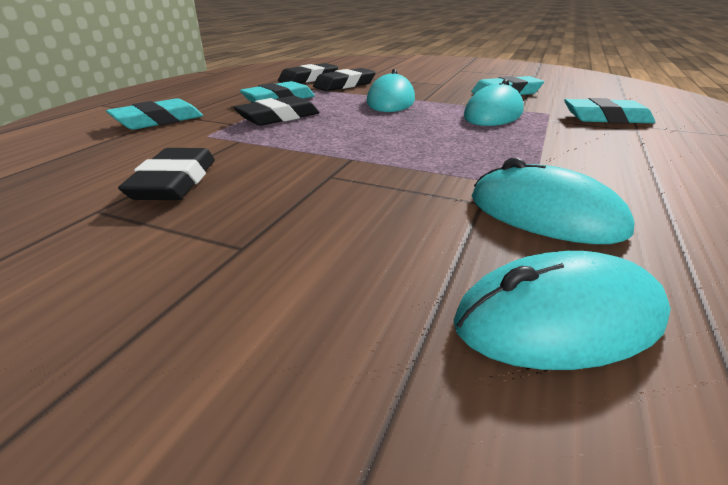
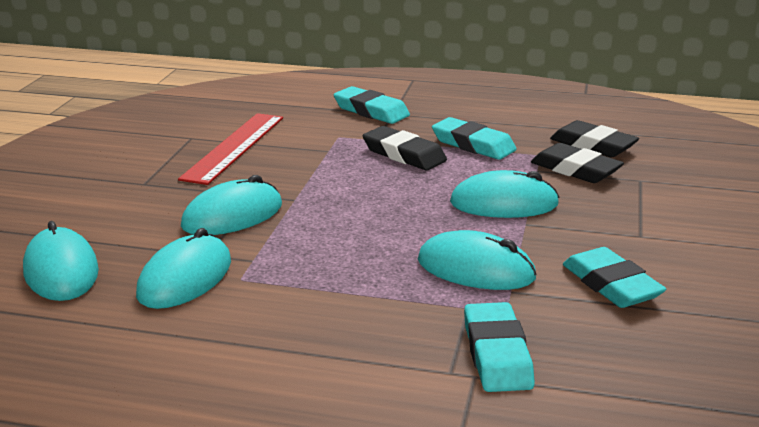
camera: 80 degrees right, 5 degrees down
(175, 182) = (234, 147): black eraser -> red ruler
(383, 187) = (232, 216): none -> turquoise mouse

